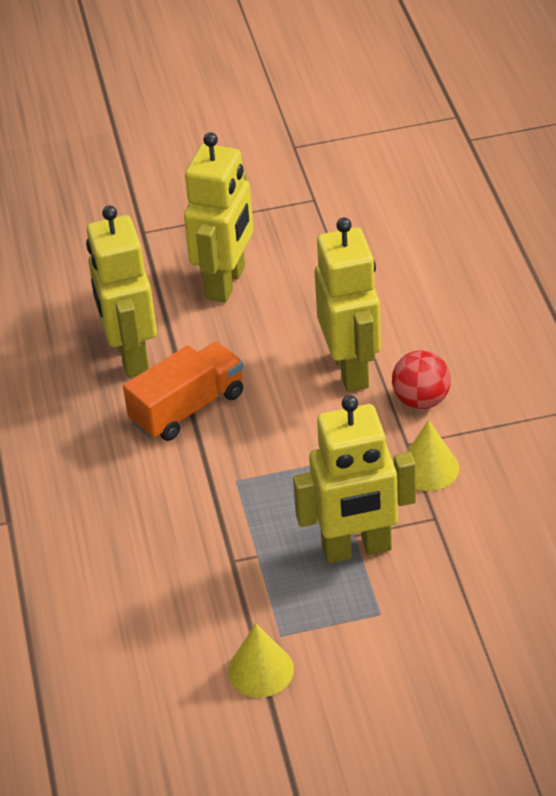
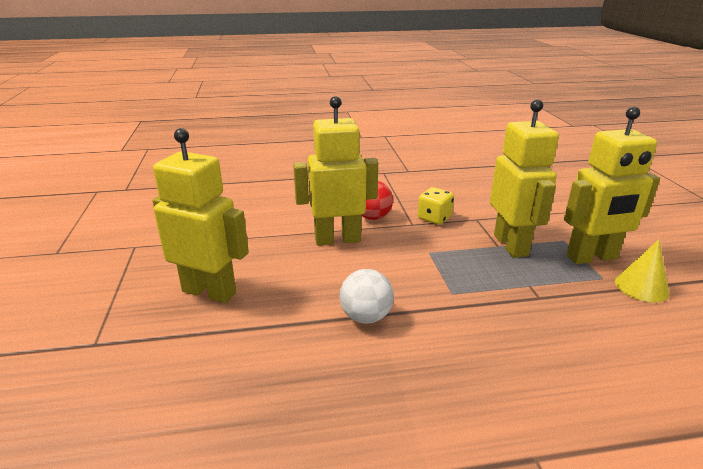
camera: 90 degrees left, 15 degrees down
(131, 356) = (285, 353): yellow robot -> yellow robot (592, 257)
(187, 408) = (366, 317): orange truck -> white ball
(428, 468) = (434, 218): yellow cone -> yellow dice

